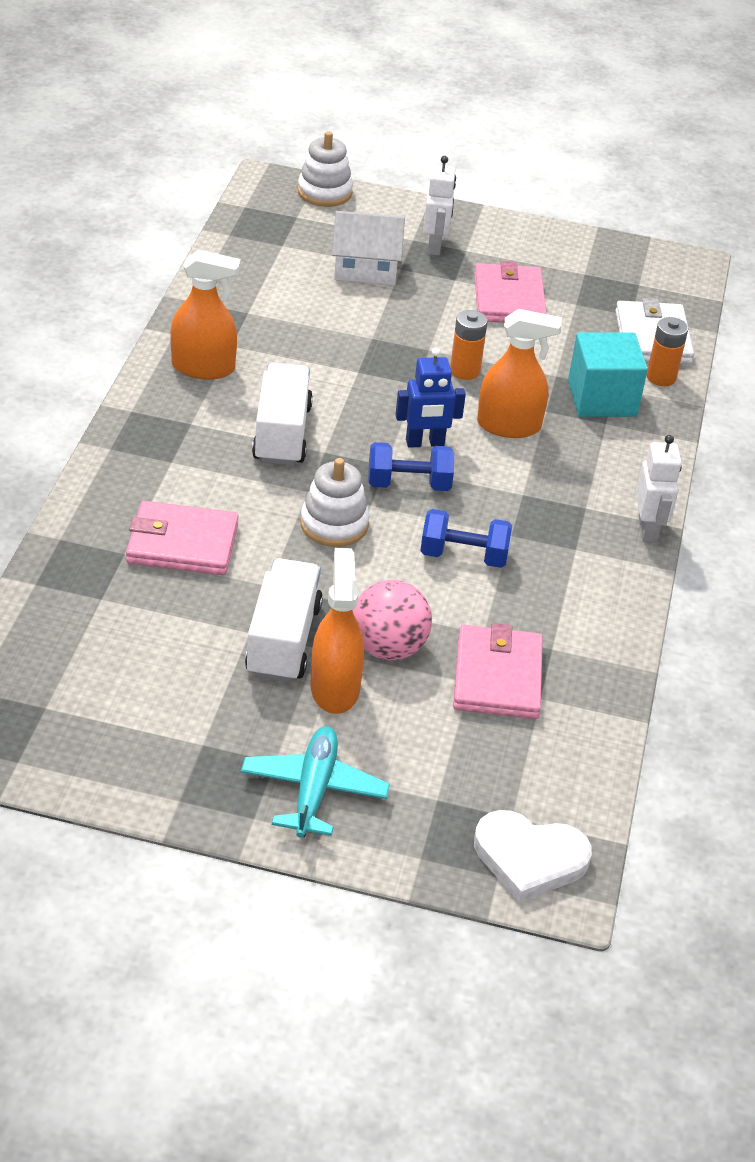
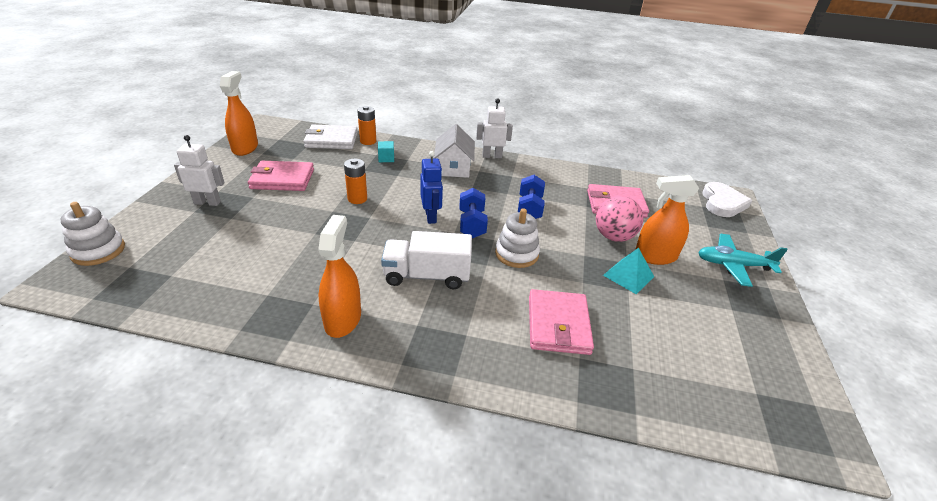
camera: 90 degrees left, 5 degrees down
(283, 640) = (628, 276): white truck -> turquoise pyramid
(365, 268) = (224, 233): white house -> white house (453, 167)
(509, 426) = (412, 187): orange spray bottle -> orange spray bottle (245, 148)
(602, 398) = (386, 158): turquoise cube -> turquoise cube, size x0.46

